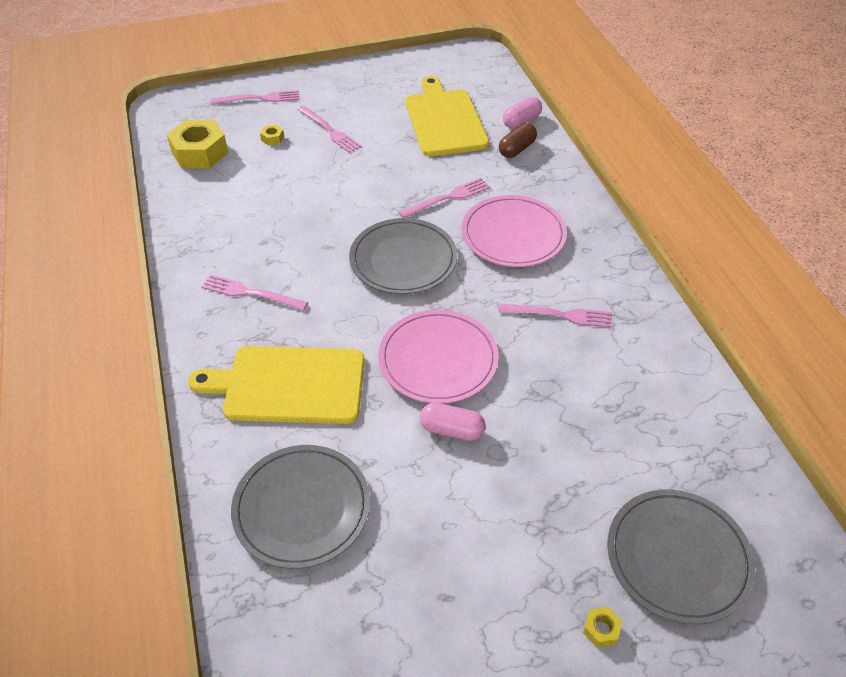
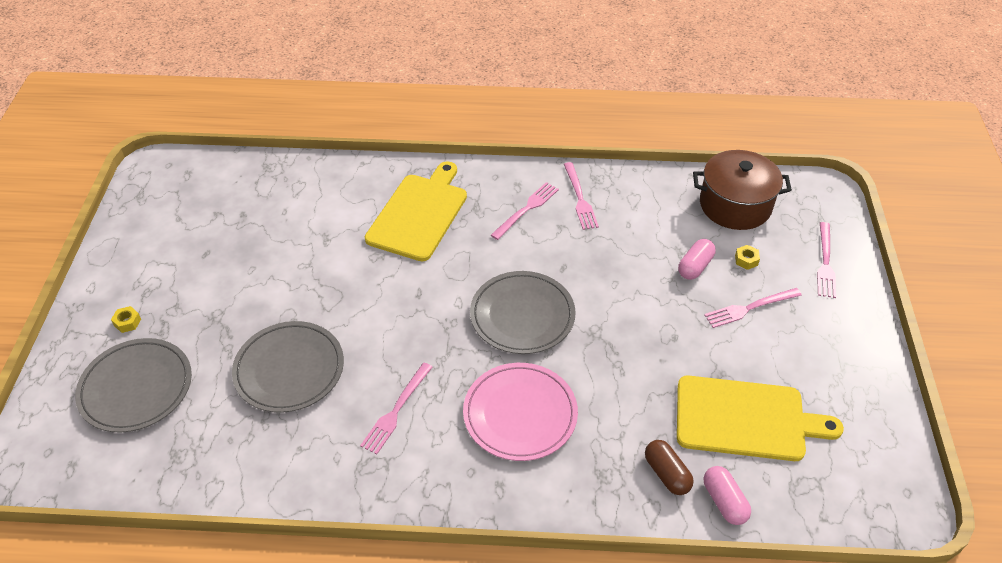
camera: 110 degrees right, 0 degrees up
(200, 153) = (735, 205): yellow nut -> brown pot
(302, 508) = (313, 201): grey plate -> grey plate (289, 369)
(438, 360) = (394, 306): pink plate -> none
(447, 198) = (599, 377): pink fork -> pink fork (579, 198)
(452, 430) = (323, 294): pink capsule -> pink capsule (695, 266)

